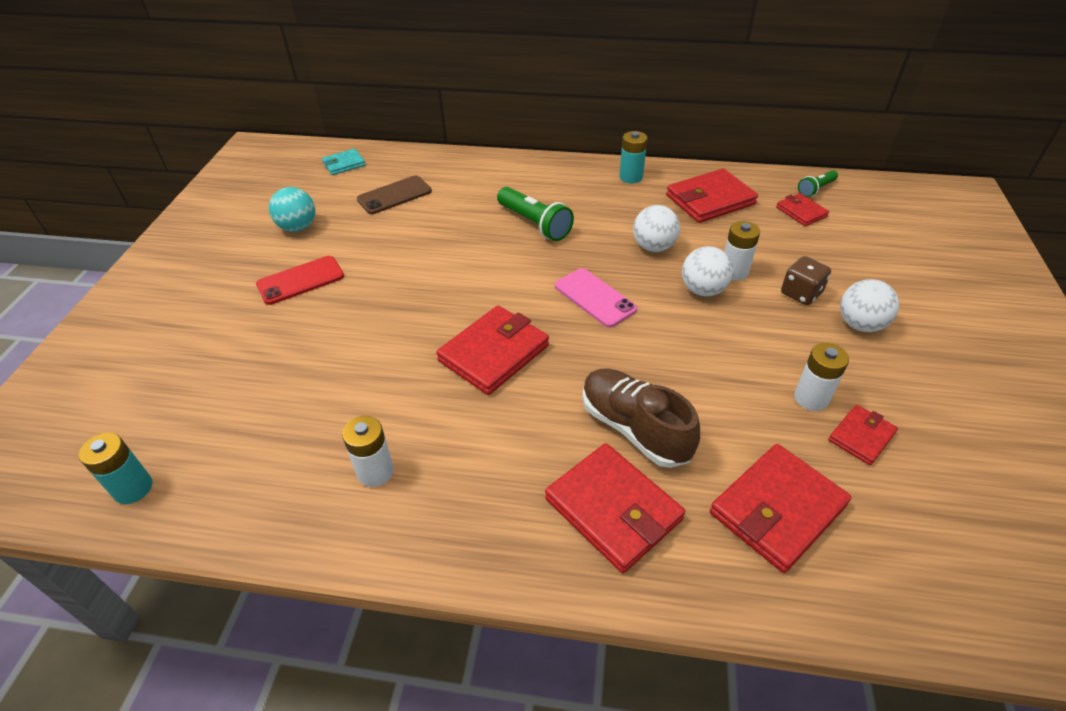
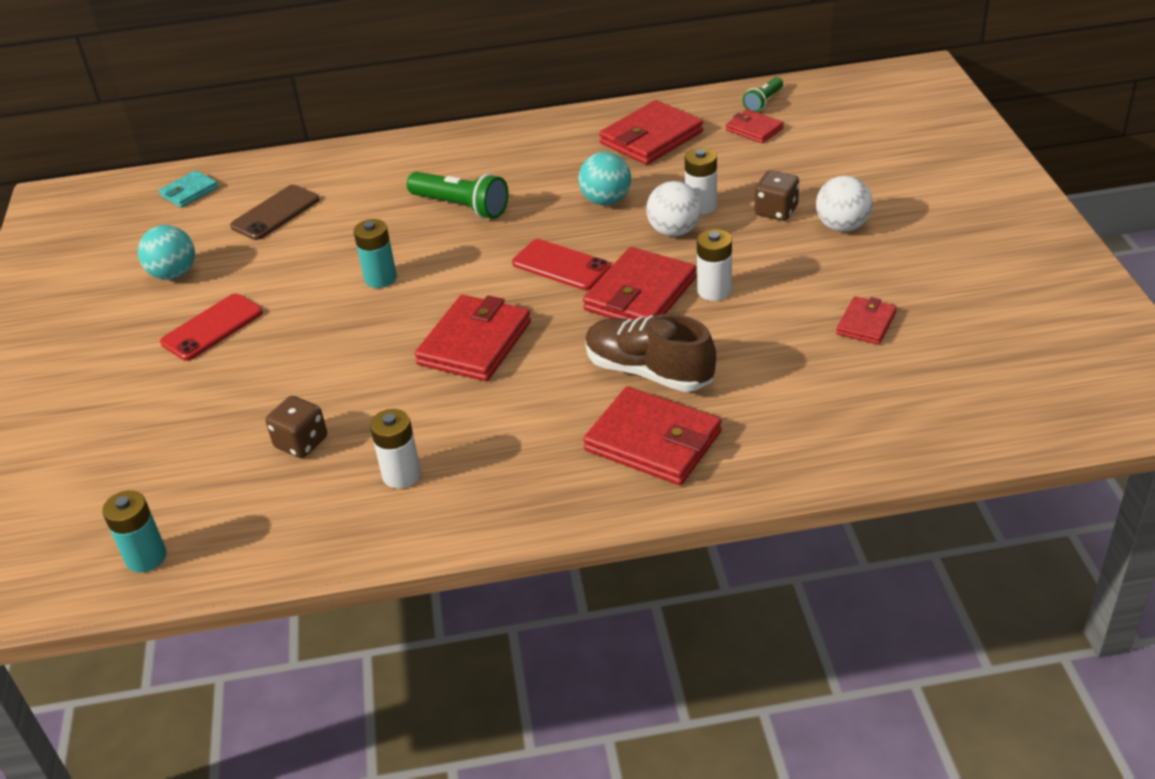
camera: 15 degrees left, 5 degrees down
(311, 410) = (301, 443): none -> brown dice
(595, 297) = (561, 265): pink phone -> red phone
(631, 177) = (552, 132): turquoise battery -> turquoise battery (380, 278)
(653, 247) = (606, 201): white ball -> turquoise ball
(777, 509) = (805, 401): red wallet -> red wallet (640, 294)
(811, 398) = (811, 303): white battery -> white battery (714, 291)

